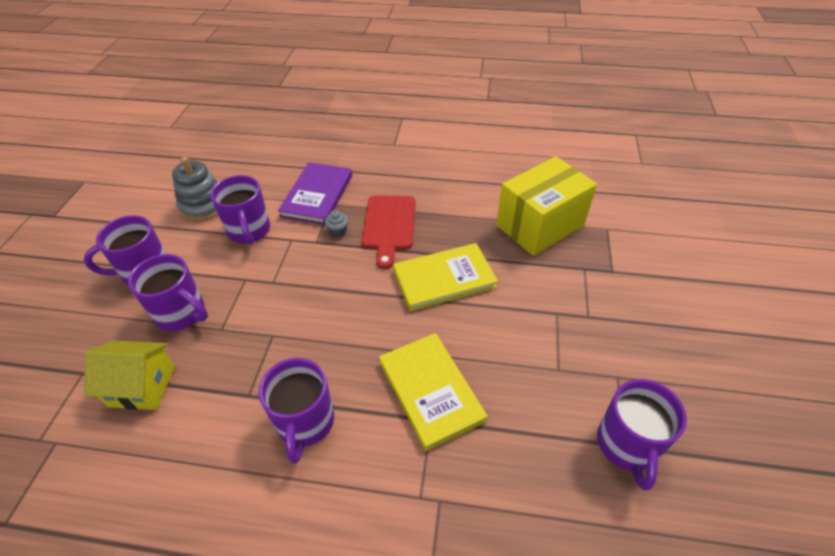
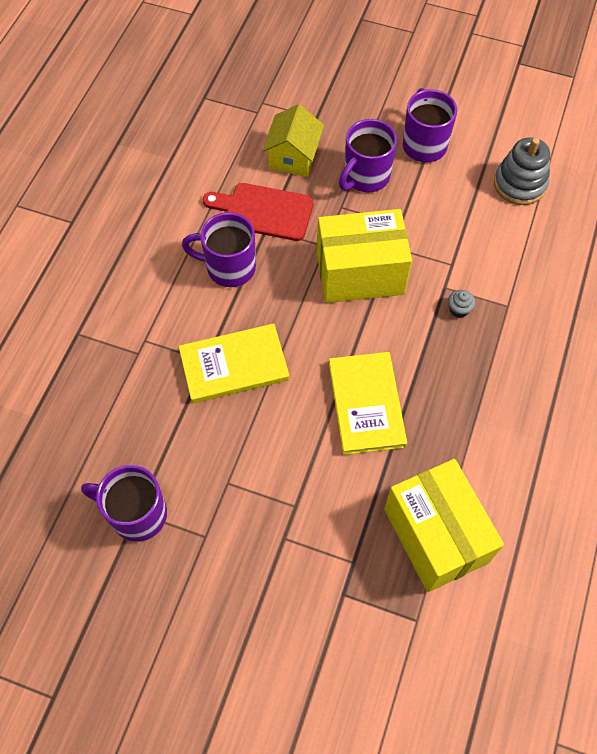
camera: 100 degrees right, 15 degrees up
(249, 231) = (470, 226): purple mug -> none
(305, 302) = (360, 273): none -> yellow box
(317, 195) = (525, 293): purple book -> none
(389, 225) = (460, 362): red cutting board -> red cutting board (264, 211)

